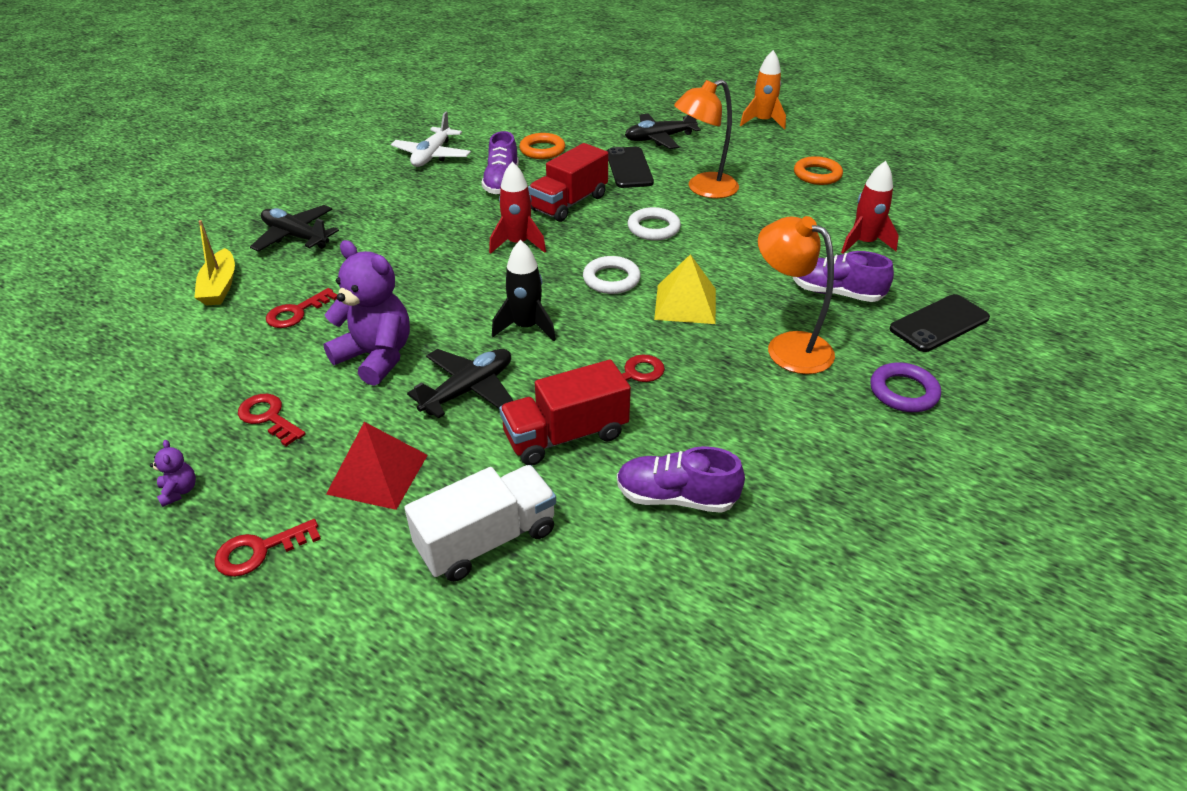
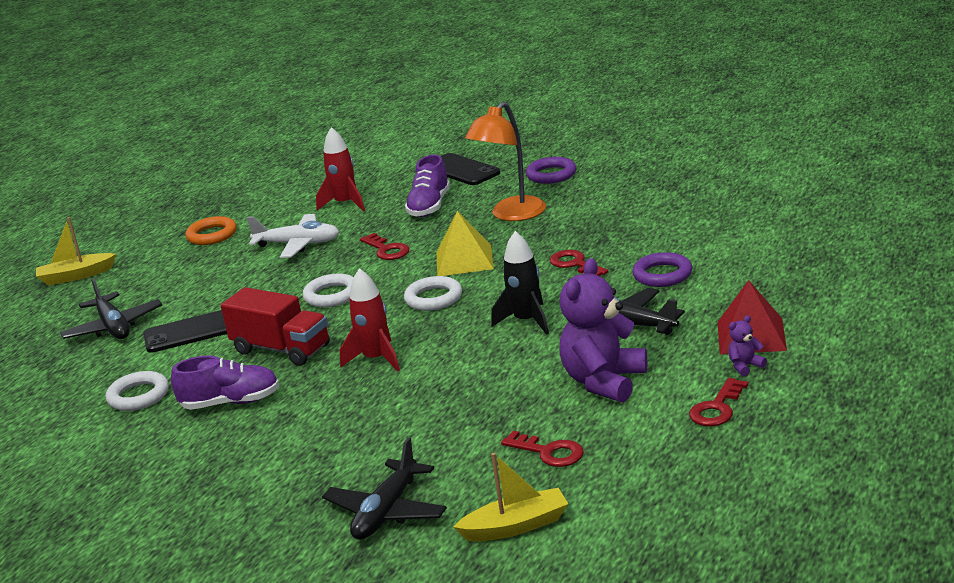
camera: 95 degrees left, 15 degrees down
(179, 491) = (830, 417): purple teddy bear -> purple teddy bear (745, 366)
(260, 551) = (860, 358): red key -> red key (387, 250)
(432, 155) = (148, 475): white plane -> white plane (298, 244)
(487, 540) = (785, 278): white truck -> none
(542, 150) = (138, 396): orange ring -> white ring
(566, 435) = (662, 275): red truck -> purple ring
(676, 497) = (702, 227): purple shoe -> none
(703, 189) = (245, 284): orange lamp -> none
(762, 122) = (76, 276): orange rocket -> yellow boat

